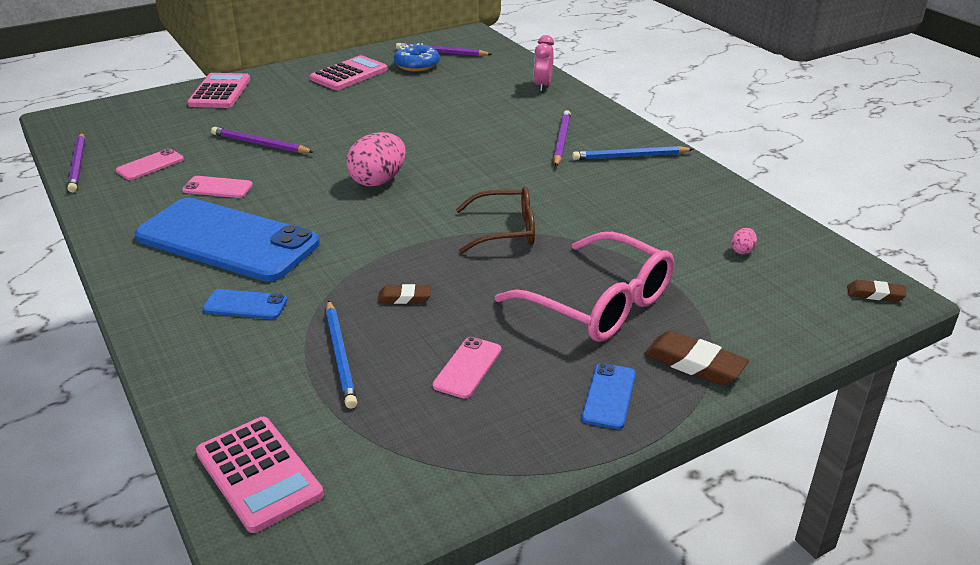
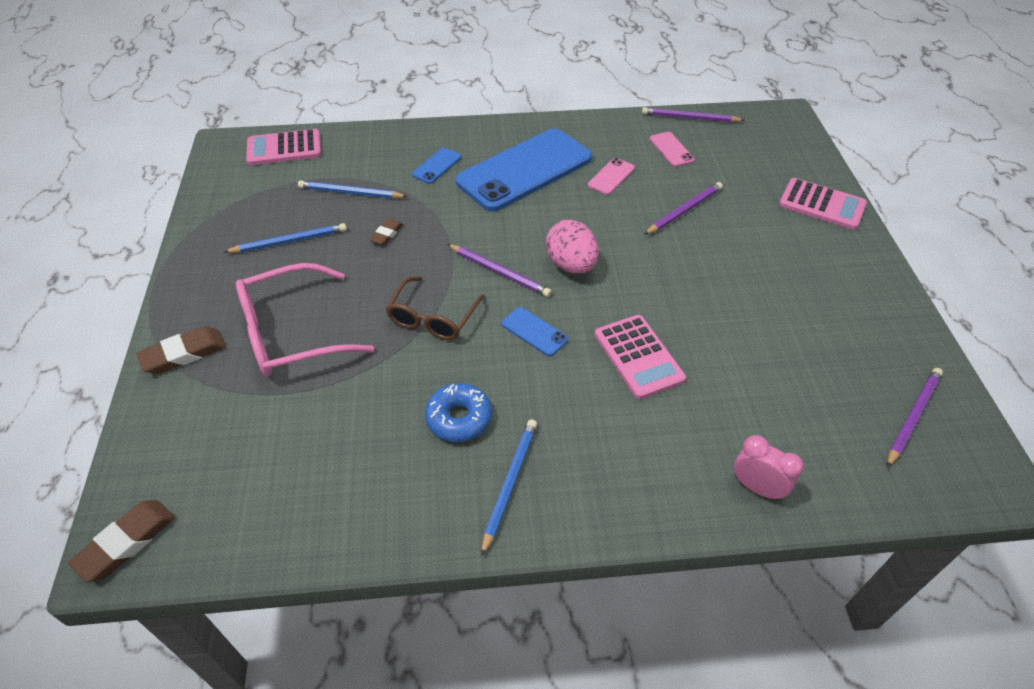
camera: 115 degrees right, 15 degrees up
(349, 74) = (849, 307): pink calculator -> pink calculator (638, 357)
(417, 65) = (869, 377): blue donut -> blue donut (459, 418)
(467, 367) = (289, 241): pink phone -> blue pencil
(561, 140) = (583, 435): purple pencil -> purple pencil (499, 272)
(609, 396) = (202, 295): blue phone -> blue phone (534, 332)
(742, 250) = (272, 476): pink egg -> none
(875, 294) = (126, 543): brown eraser -> brown eraser, size x1.66

